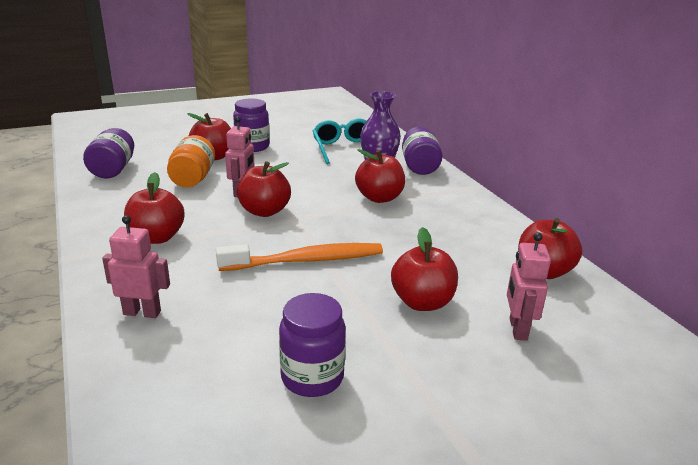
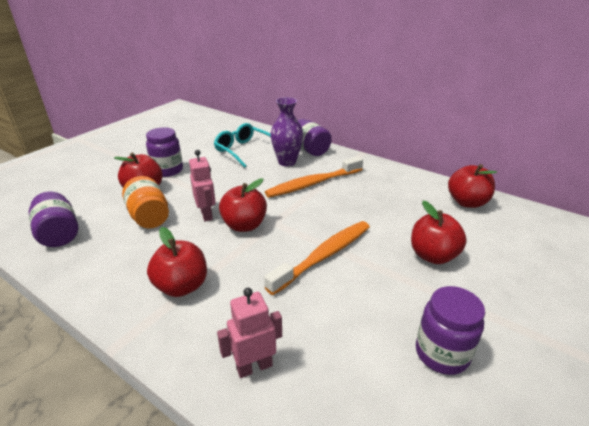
camera: 30 degrees left, 5 degrees up
(379, 198) = (313, 183): red apple -> orange toothbrush
(517, 329) = (502, 250): pink robot -> none

